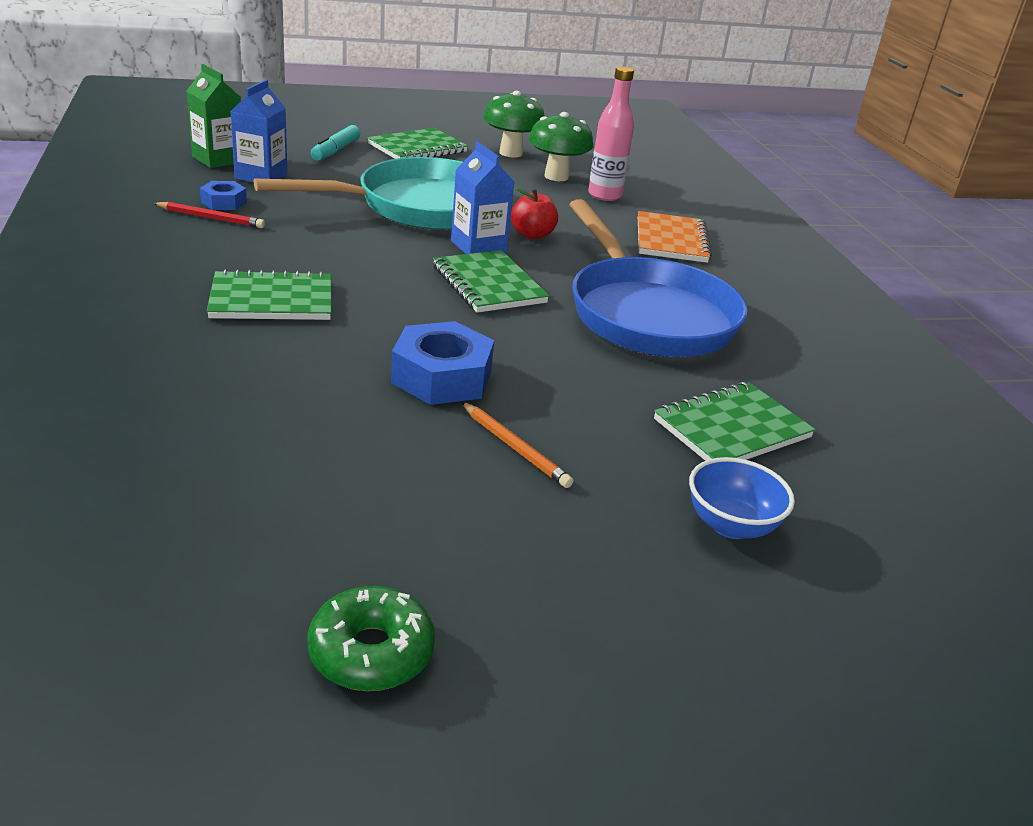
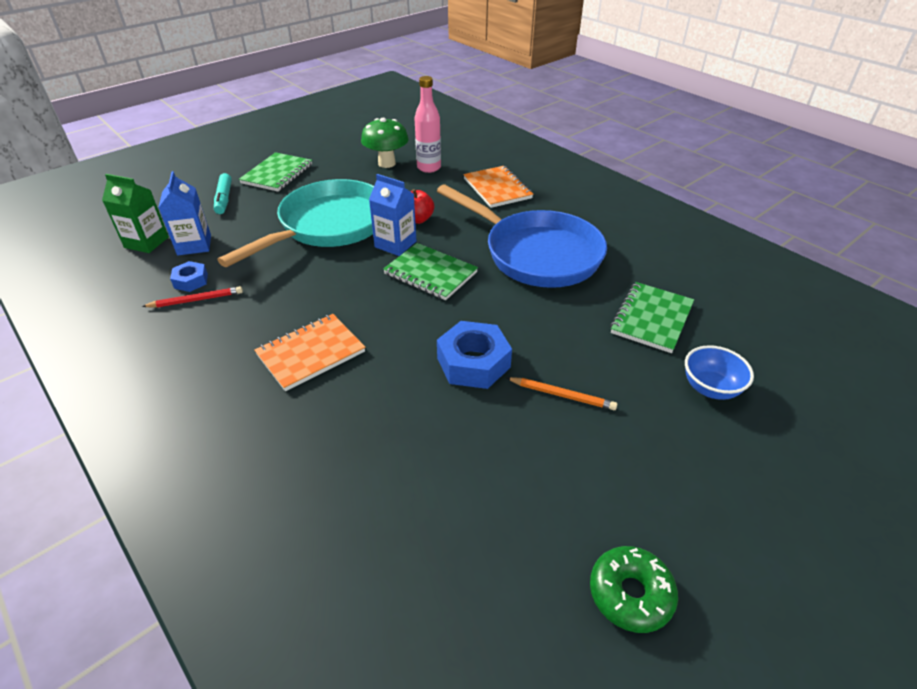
camera: 25 degrees left, 10 degrees up
(272, 300) = (311, 353): green notebook -> orange notebook
(510, 153) = (341, 154): green mushroom -> none

